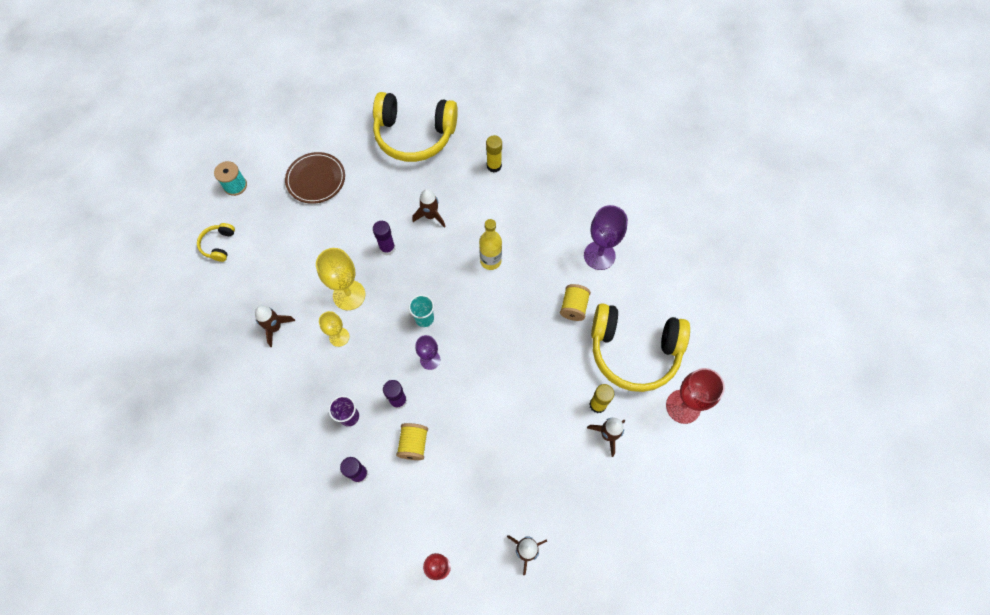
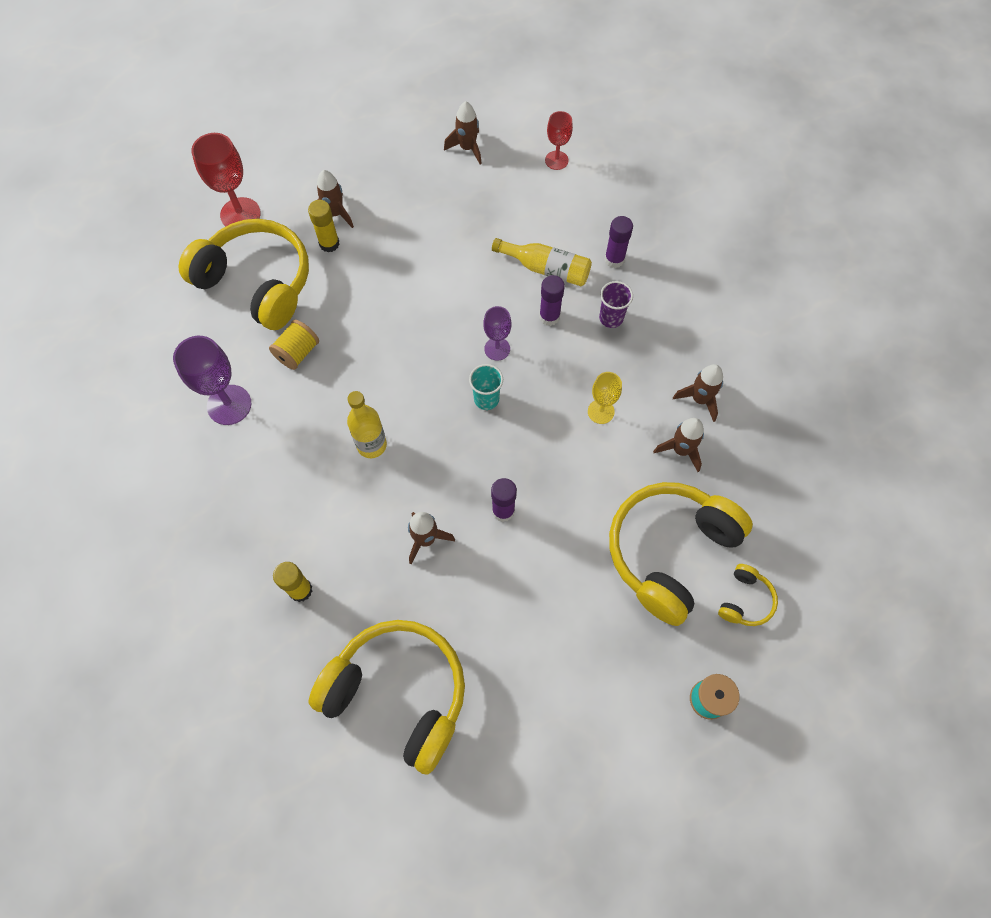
camera: 160 degrees left, 0 degrees up
(267, 371) = (699, 399): none -> brown rocket
(272, 258) = (669, 552): none -> yellow headphones
(316, 179) = (578, 665): brown plate -> none
(349, 295) = (574, 461): yellow goblet -> none
(414, 444) = (546, 269): yellow spool -> yellow bottle

